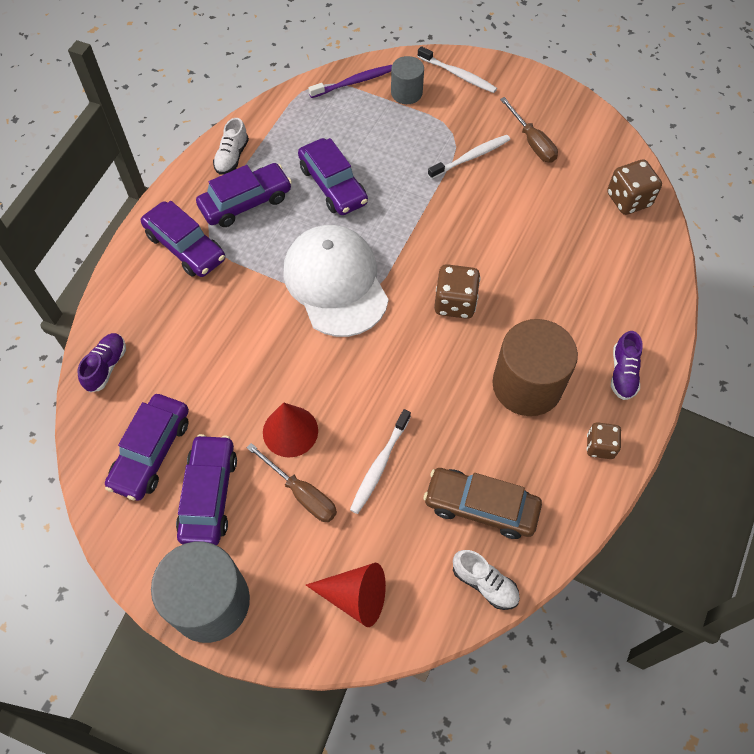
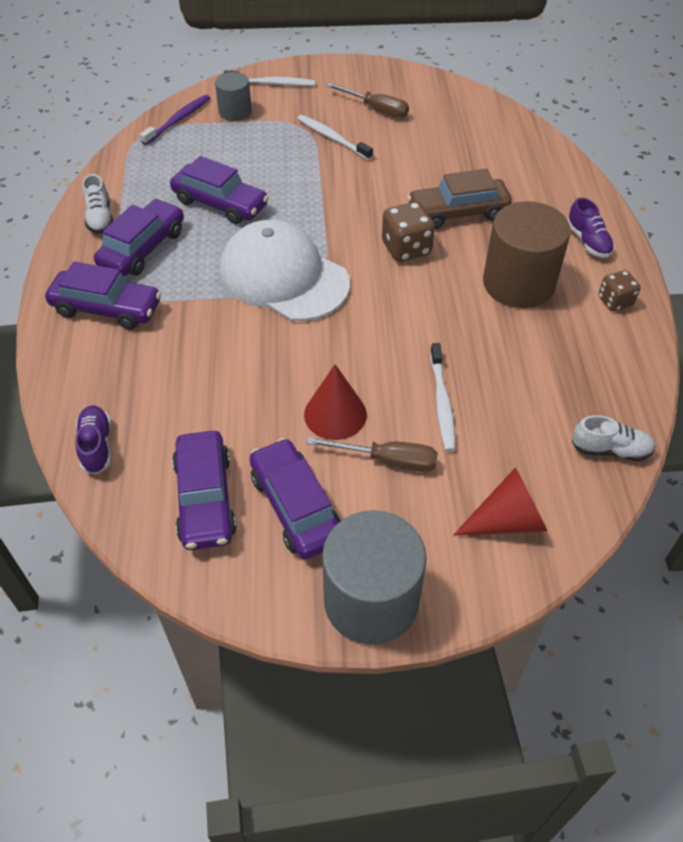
camera: 30 degrees left, 10 degrees down
(471, 157) = (332, 138): white toothbrush -> white toothbrush turned 75 degrees counterclockwise
(481, 507) = (557, 392): brown car -> brown car (458, 212)
(628, 200) = (489, 121): brown dice -> none

